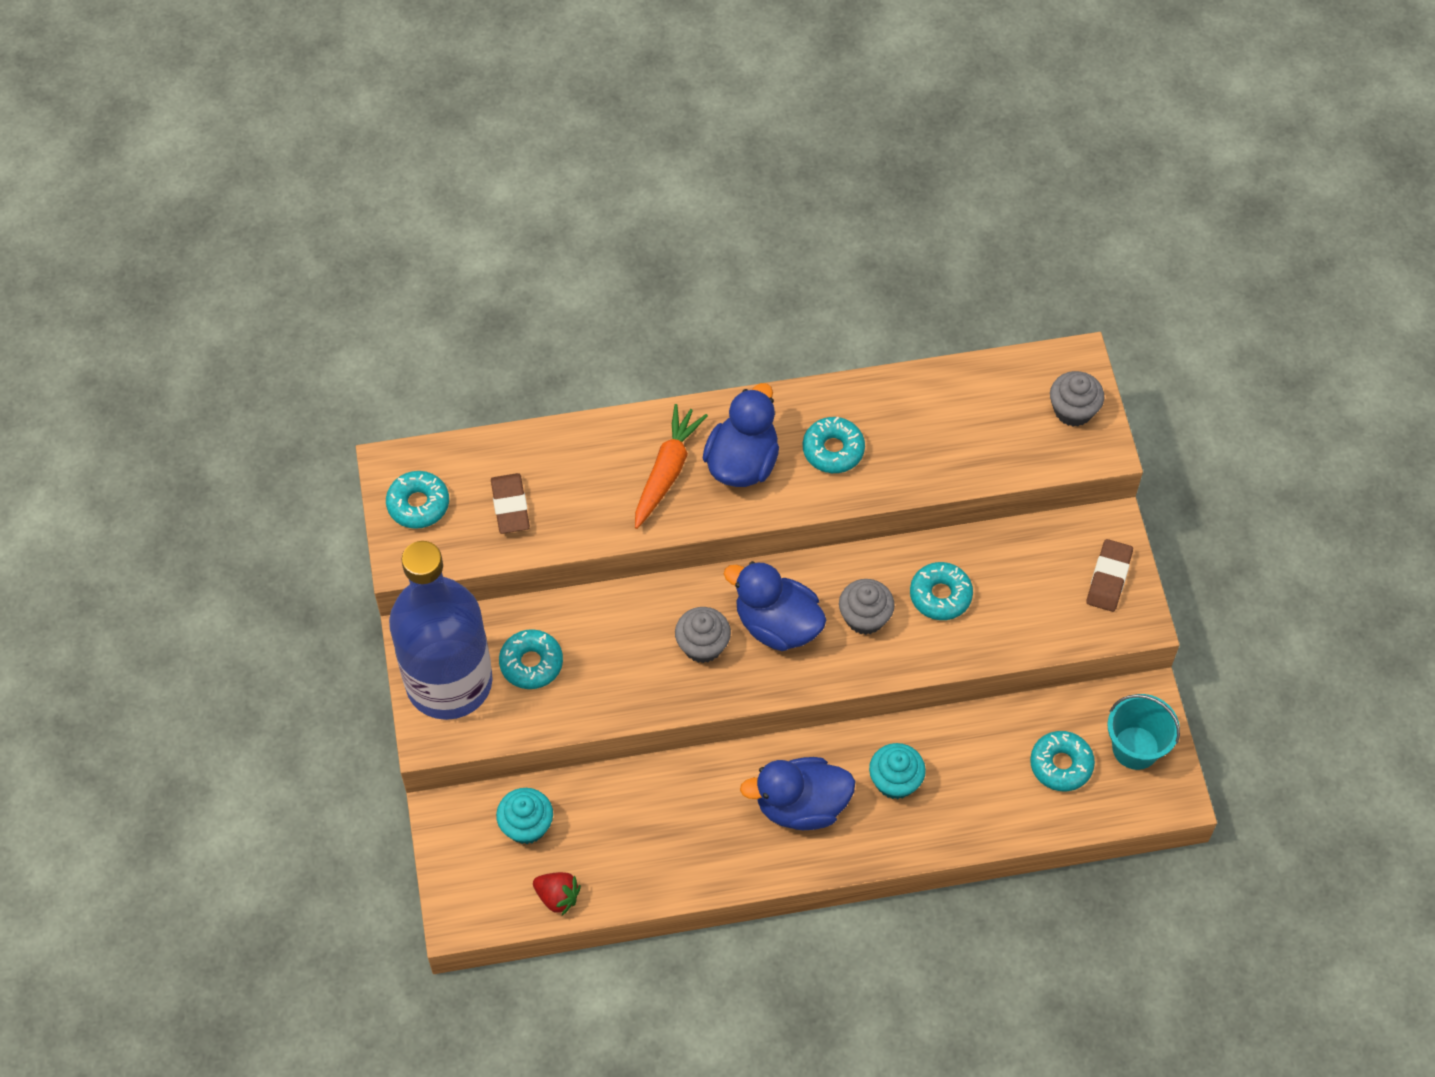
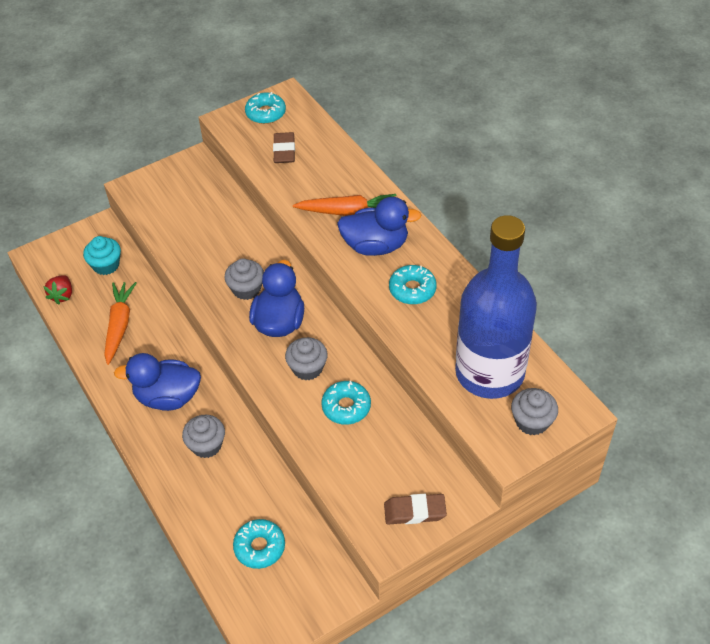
camera: 70 degrees right, 10 degrees down
(449, 682) = (170, 183): blue bottle -> blue bottle (489, 373)
(510, 506) = (284, 151): brown eraser -> brown eraser turned 60 degrees counterclockwise
(531, 663) = (198, 213): turquoise donut -> none
(650, 835) = (119, 325): none -> orange carrot
(801, 806) = (168, 397): blue duck -> blue duck turned 60 degrees counterclockwise
(895, 781) = (206, 445): turquoise cupcake -> grey cupcake
(1135, 748) = (295, 595): turquoise bucket -> none

